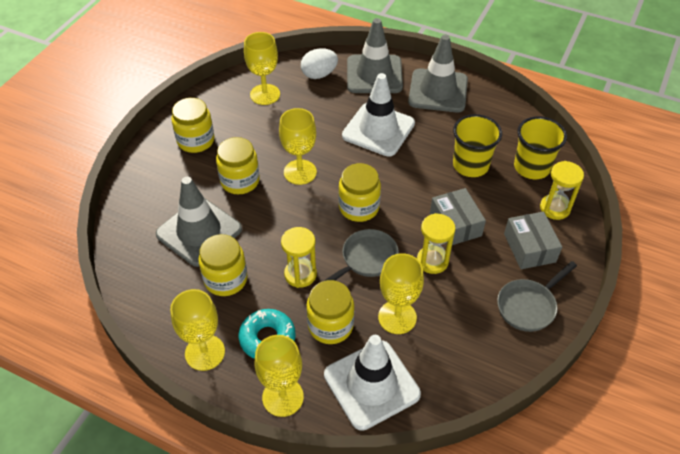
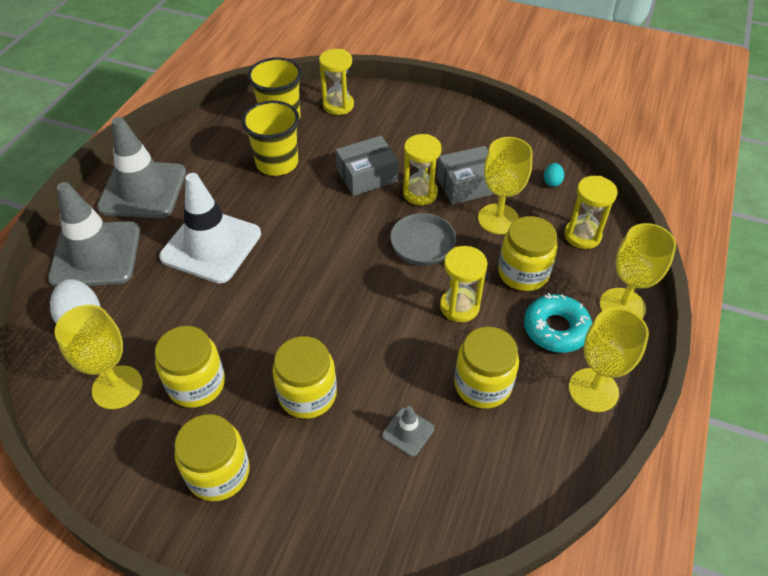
camera: 95 degrees left, 0 degrees up
(199, 232) = (408, 432): grey traffic cone -> grey traffic cone, size x0.43
(300, 172) = (289, 324): yellow goblet -> none
(359, 207) = (348, 258): yellow jar -> yellow jar (196, 384)
(371, 384) = (582, 235): white traffic cone -> yellow hourglass
(448, 373) = (552, 182): none -> turquoise egg
(529, 248) = (392, 124): grey box -> grey box (467, 185)
(529, 306) = (462, 128): grey pan -> none

